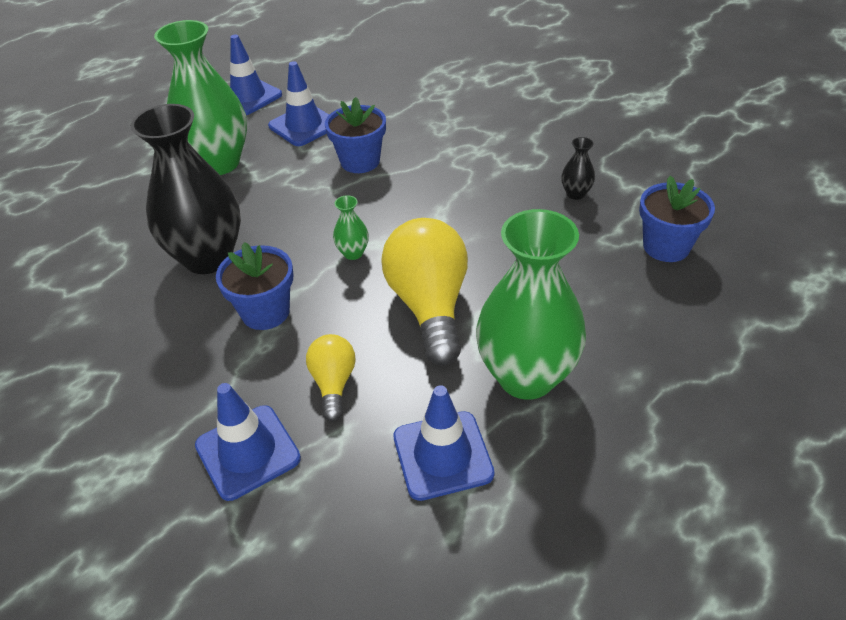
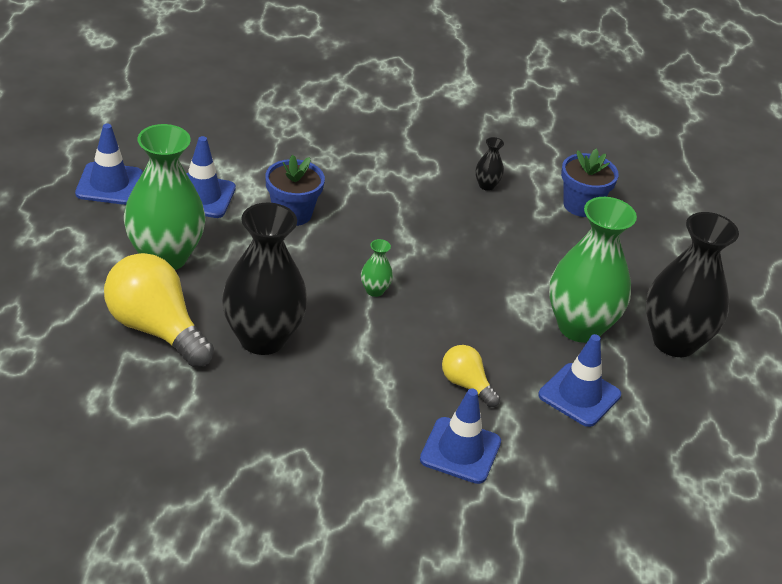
camera: 45 degrees left, 5 degrees down
(265, 312) = (361, 359): blue flower pot -> none
(429, 306) = (472, 307): yellow light bulb -> yellow light bulb (155, 329)
(631, 447) = (674, 342): none -> black vase

